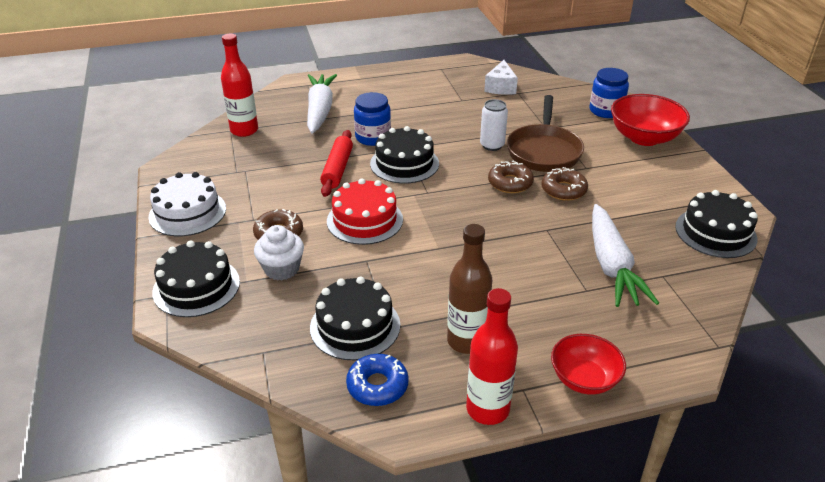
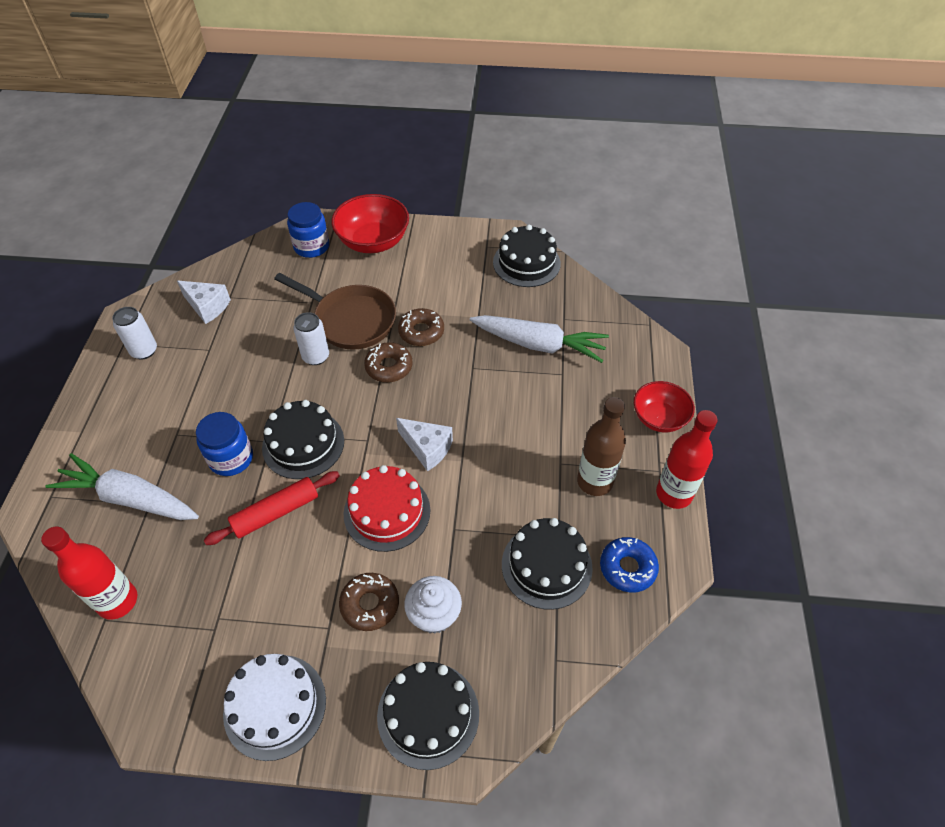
camera: 70 degrees left, 15 degrees up
(337, 169) = (276, 512): red rolling pin -> red rolling pin turned 60 degrees counterclockwise
(439, 225) = (427, 448): none -> white cheese
(441, 77) = (144, 351): none -> white can

